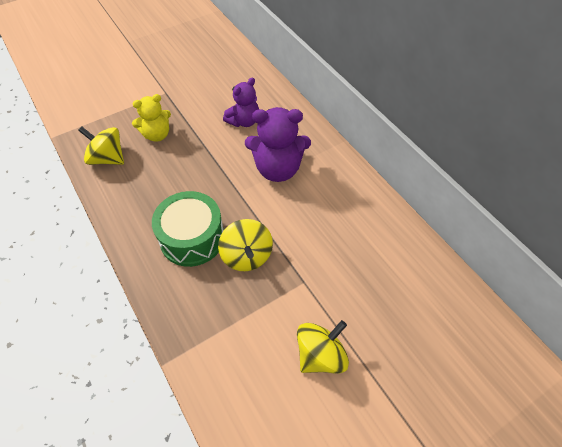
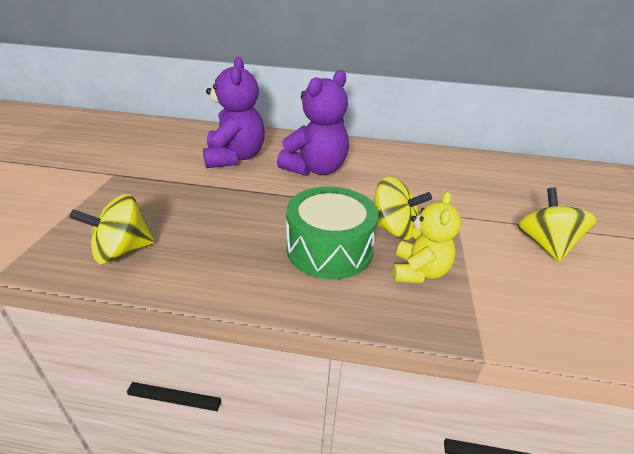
camera: 50 degrees left, 20 degrees down
(157, 135) = (157, 204): yellow teddy bear -> yellow teddy bear (419, 271)
(244, 121) = (235, 157): purple teddy bear -> purple teddy bear, size x1.56

